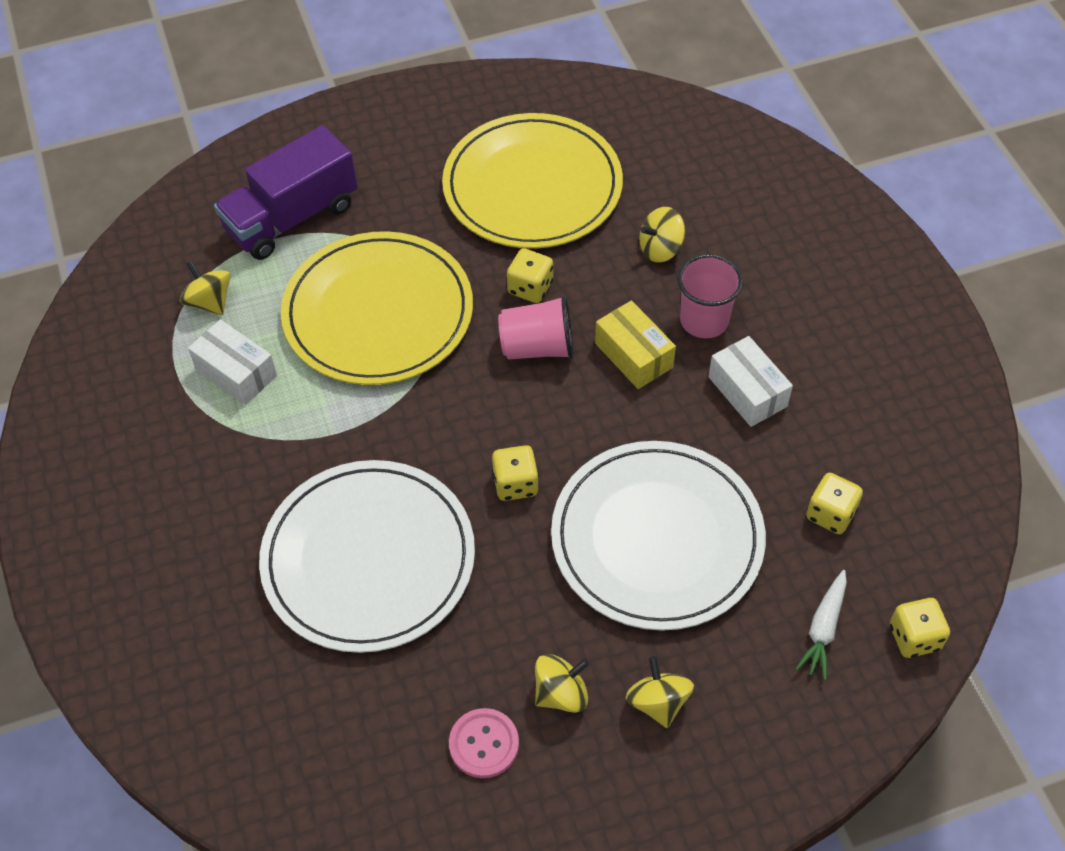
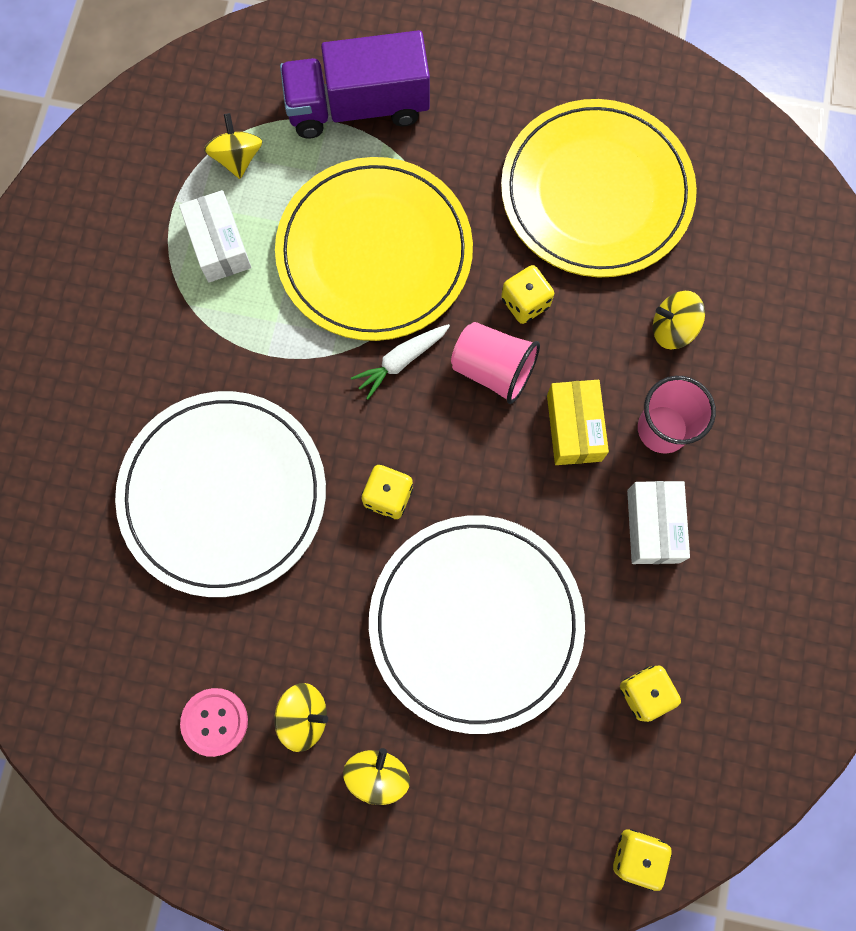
camera: 30 degrees right, 20 degrees up
(823, 629) = (562, 798): white carrot -> white carrot (401, 361)

